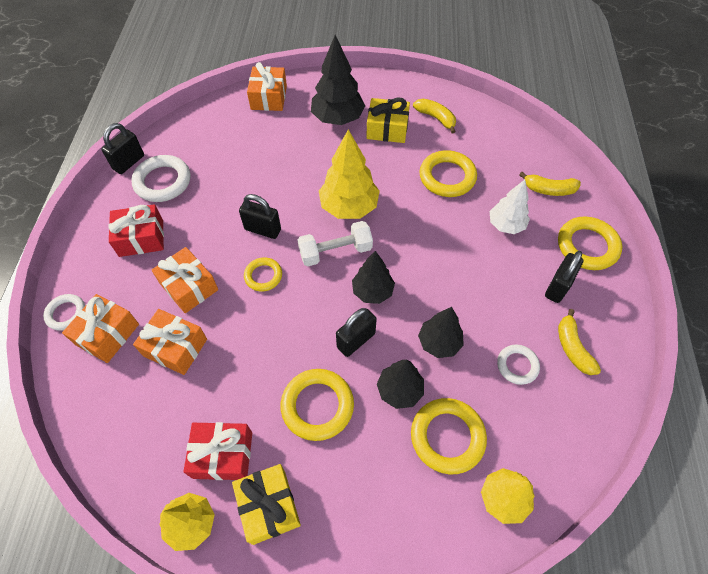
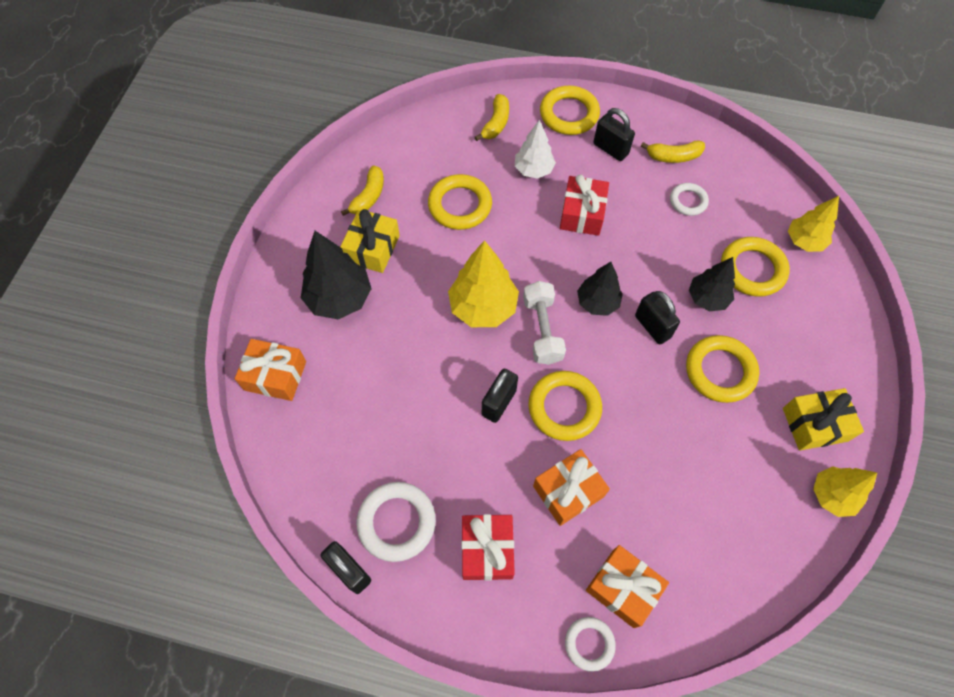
camera: 80 degrees left, 5 degrees up
(175, 347) = (646, 508): orange gift -> none
(223, 455) = (767, 463): red gift -> red gift (582, 214)
(263, 276) = (564, 407): yellow ring -> yellow ring, size x1.67
(436, 118) = (368, 196): yellow banana -> yellow banana turned 150 degrees clockwise
(439, 343) = (660, 256): black tree -> none

